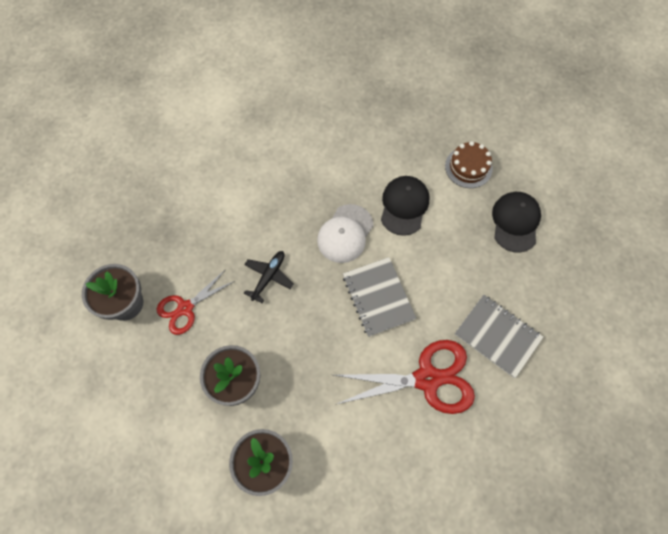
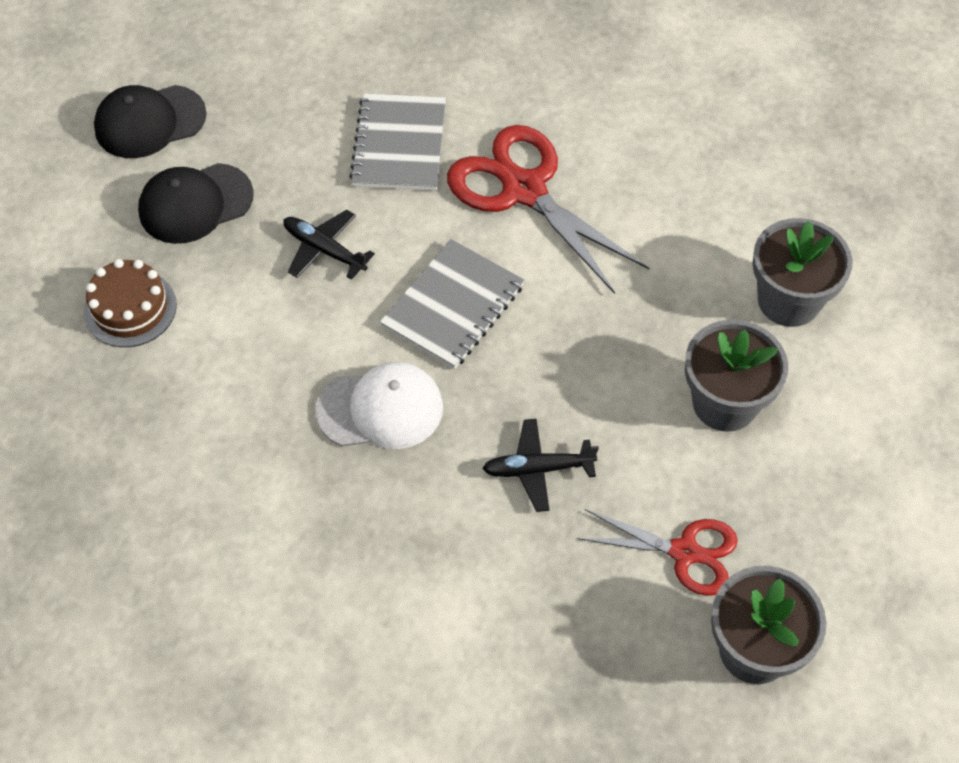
camera: 125 degrees left, 10 degrees down
(404, 206) = (269, 357): black cap -> black cap (149, 122)
(450, 261) = (325, 250): none -> black plane

